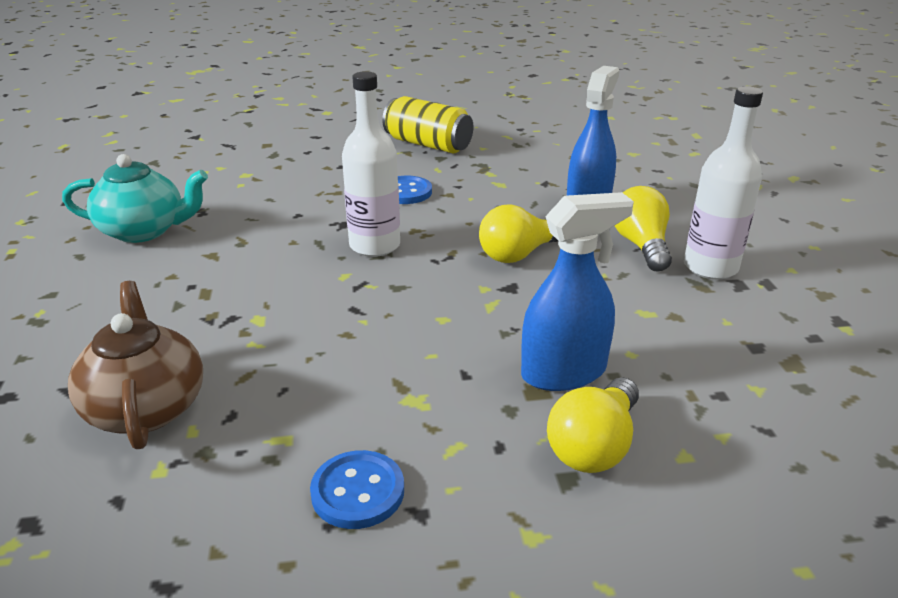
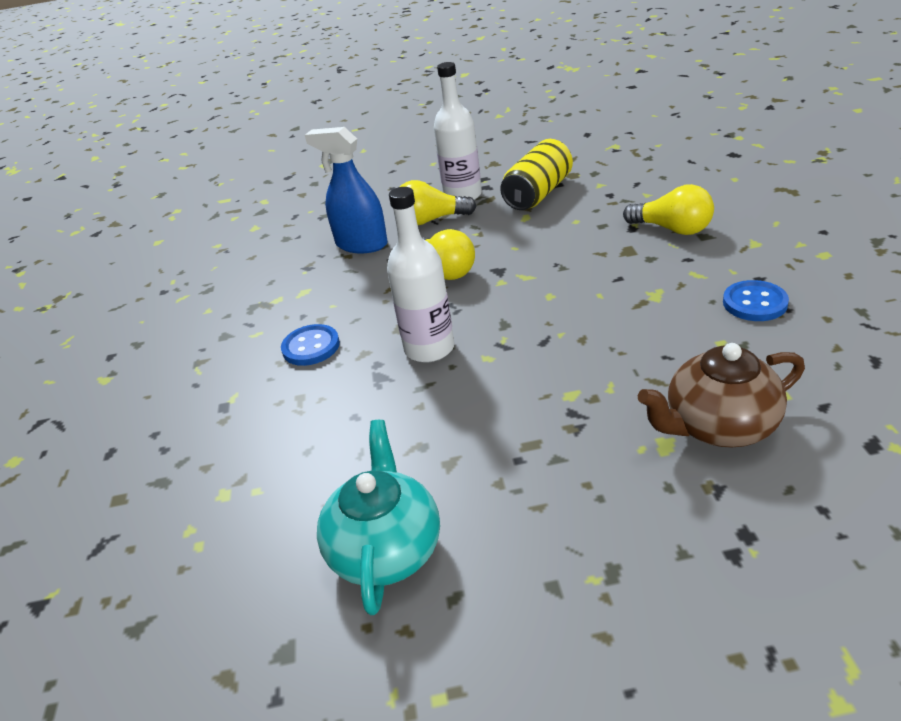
camera: 85 degrees left, 5 degrees up
(428, 144) = (182, 349): yellow can -> yellow can (538, 193)
(564, 372) = (604, 242): blue spray bottle -> none

